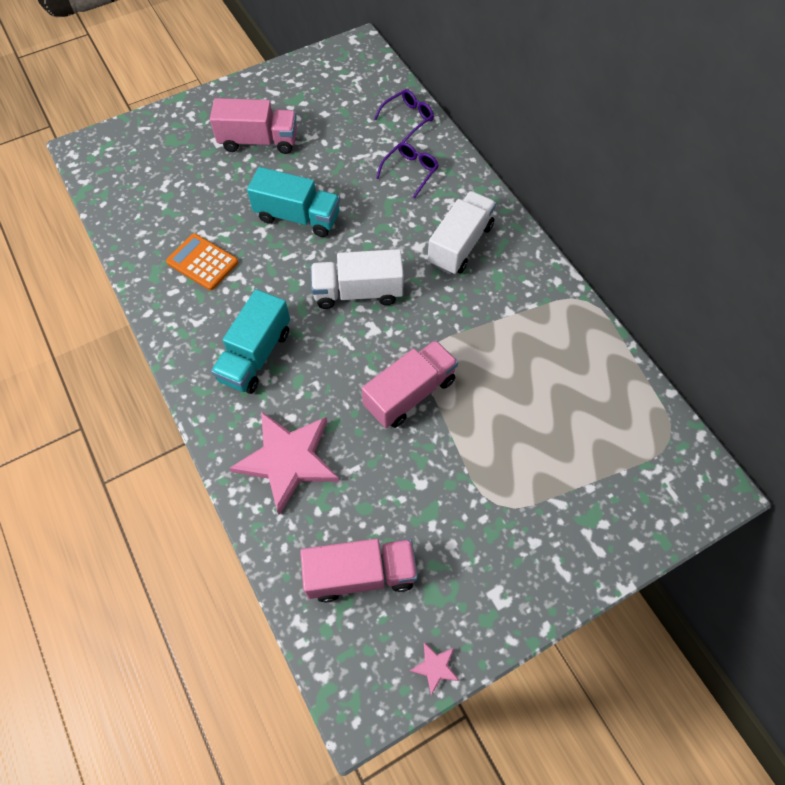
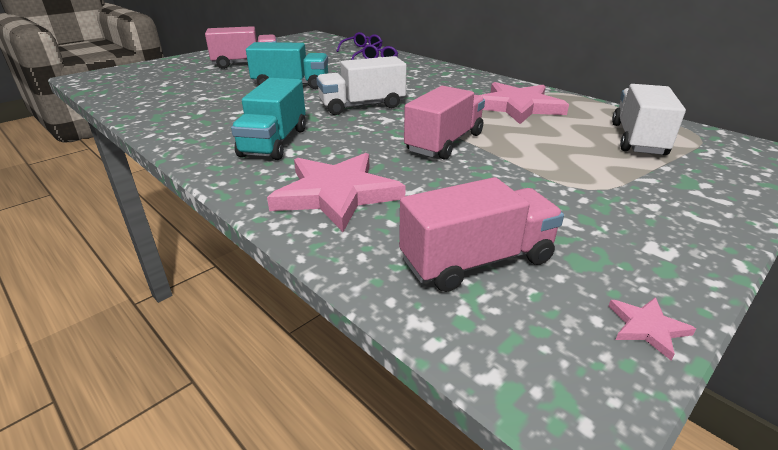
camera: 15 degrees left, 30 degrees down
(202, 262) = (206, 108): orange calculator -> none
(460, 245) = (436, 82): white truck -> white truck (638, 139)
(521, 330) = (518, 106): none -> pink star

